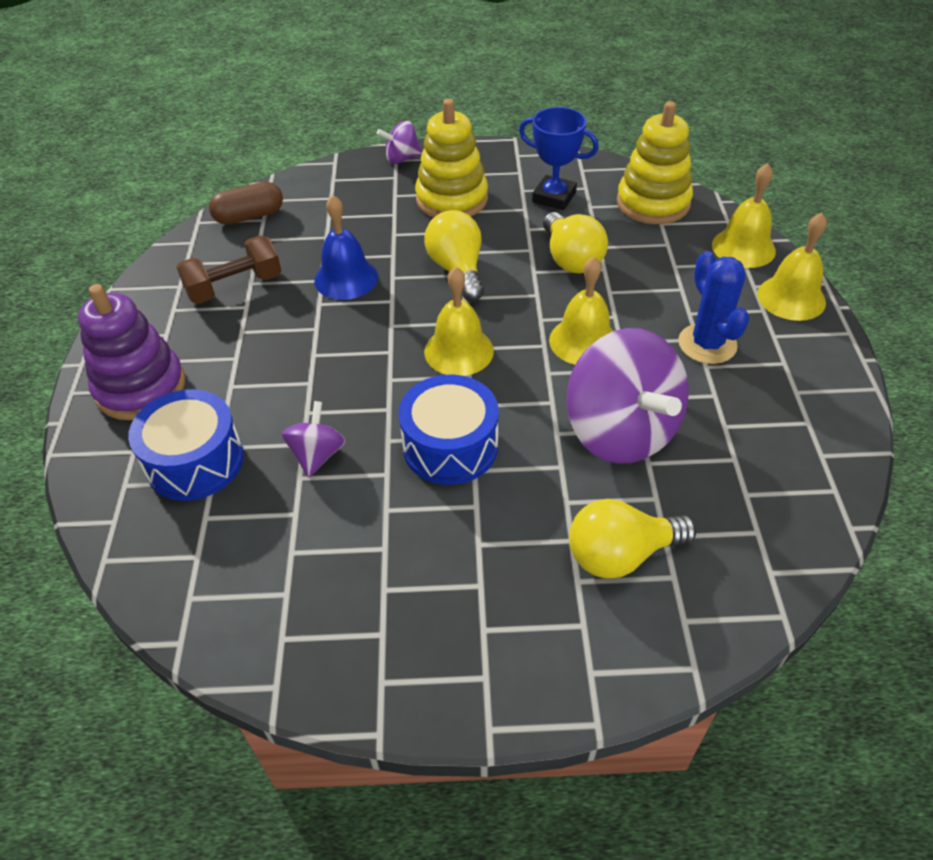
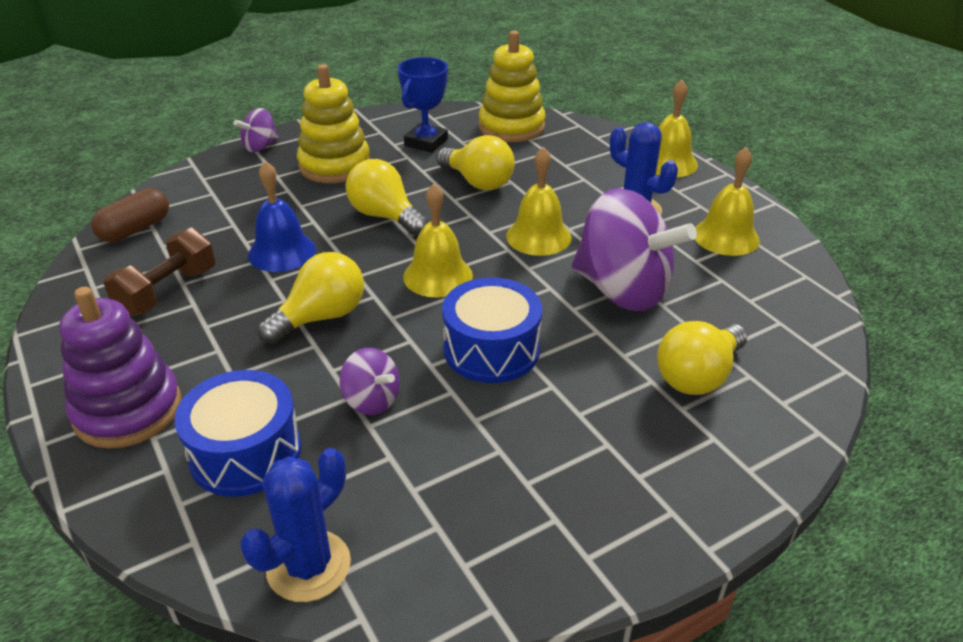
camera: 30 degrees left, 10 degrees down
(173, 581) = (308, 566): none -> blue cactus
(317, 455) = (372, 400): purple spinning top -> purple spinning top turned 150 degrees clockwise
(333, 357) = (321, 317): none -> yellow light bulb
(554, 197) = (426, 142): blue trophy -> blue trophy turned 60 degrees counterclockwise
(743, 248) = (606, 139): yellow bell -> yellow bell (726, 236)

